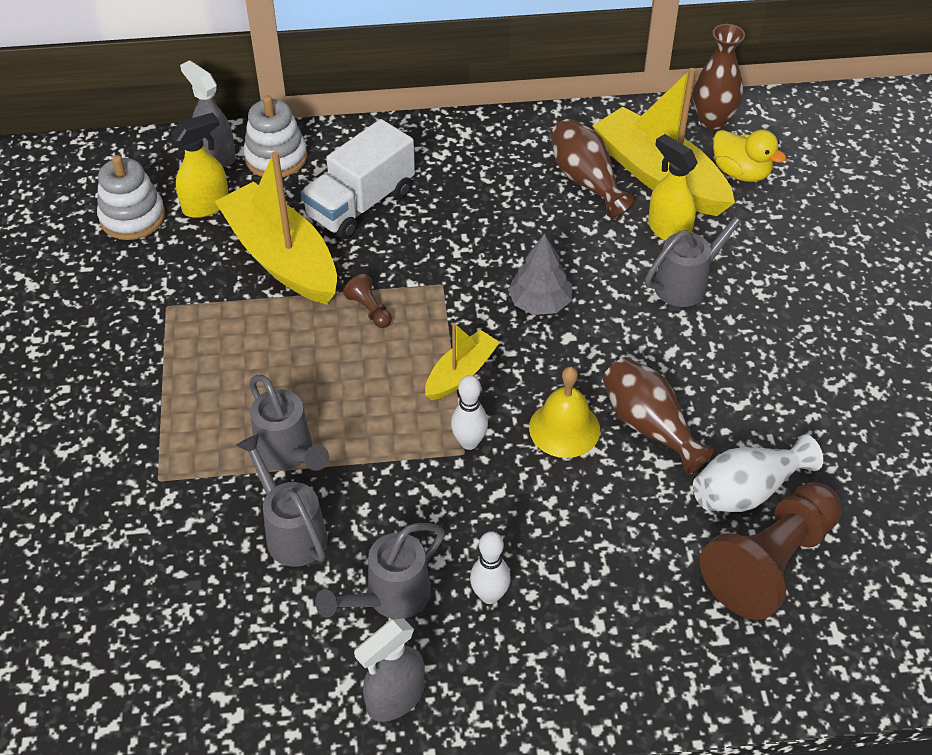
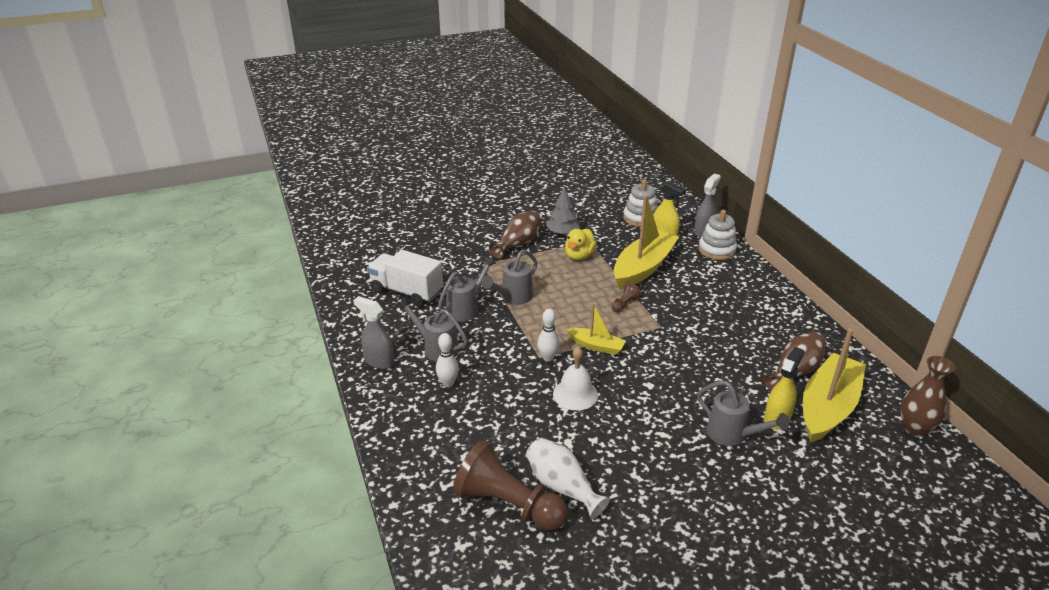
camera: 75 degrees right, 15 degrees down
(360, 204) = (702, 285): white truck -> white truck (406, 291)
(539, 303) = (670, 368): grey tree -> grey tree (562, 232)
(564, 428) = (575, 394): yellow bell -> white bell
(649, 426) = (595, 432): brown vase -> brown vase (518, 243)
(741, 172) = (868, 451): yellow duck -> yellow duck (579, 256)

